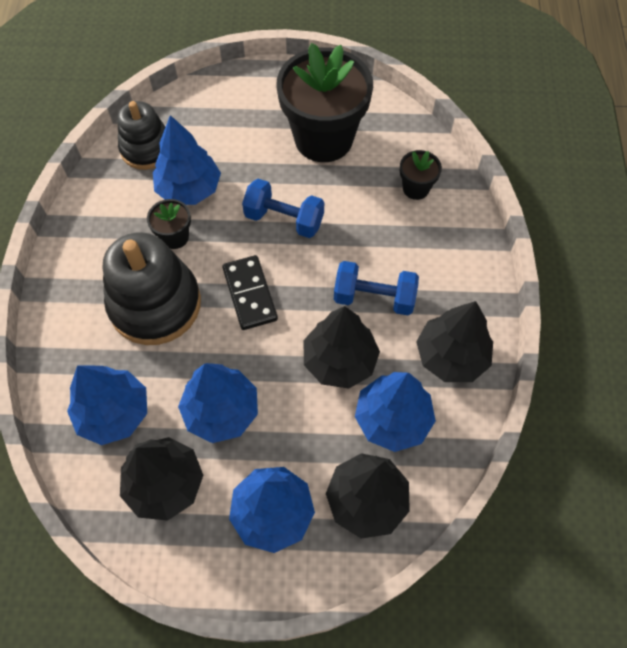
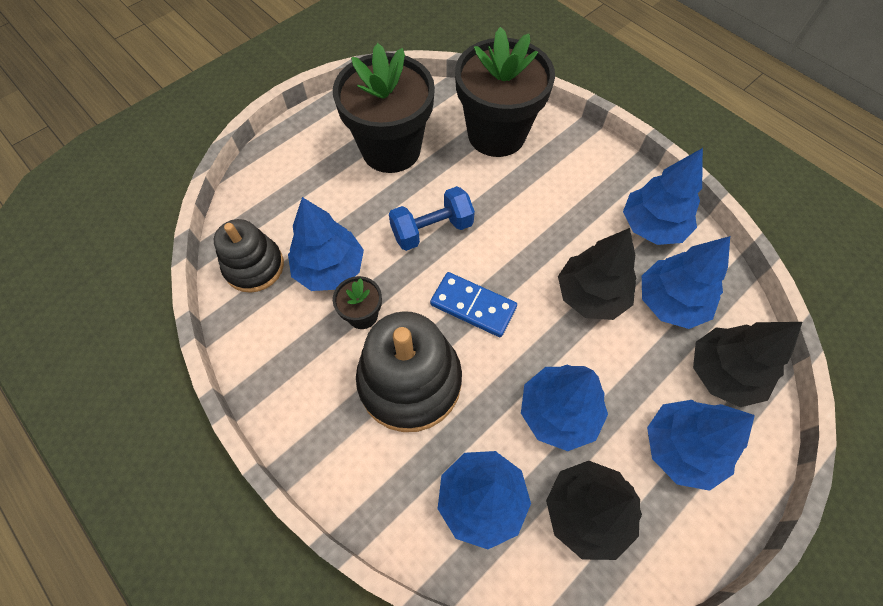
camera: 45 degrees left, 0 degrees up
(249, 294) = (473, 306): black domino -> blue domino
(374, 298) = (560, 231): blue dumbbell -> none
(416, 188) = (496, 134): black flower pot -> black flower pot, size x2.28
(451, 356) = (652, 226): black tree -> blue tree

